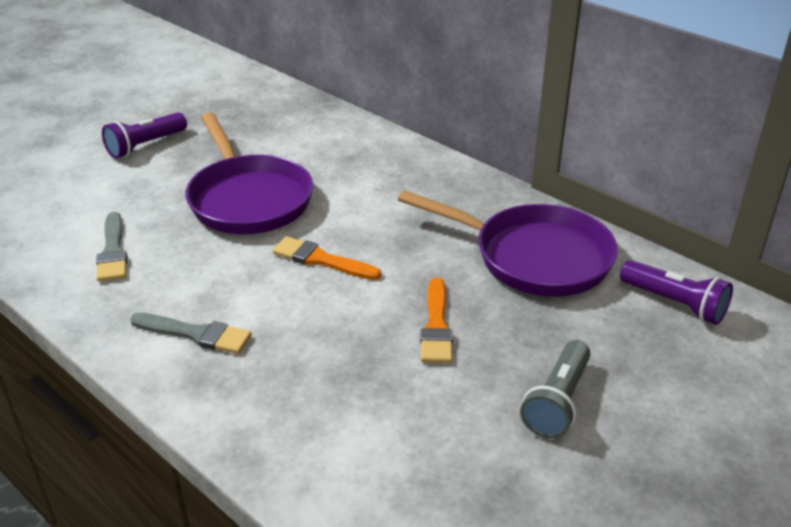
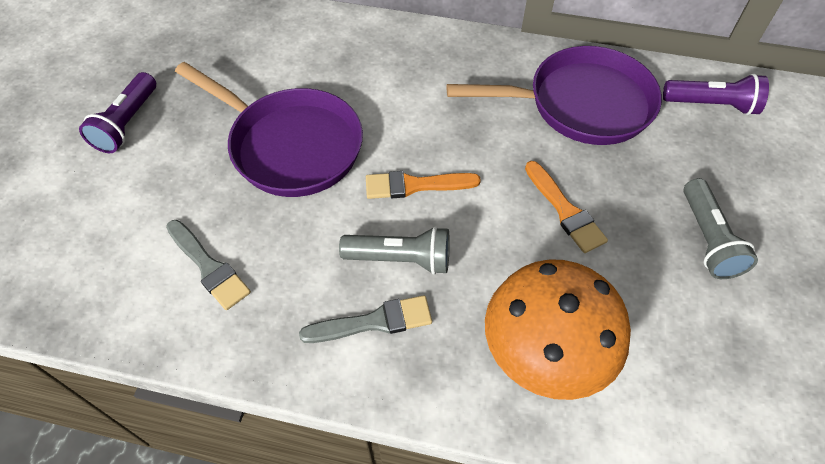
camera: 30 degrees left, 20 degrees up
(259, 303) = (401, 259): none -> grey flashlight
(311, 415) = (544, 354): none -> orange mushroom

